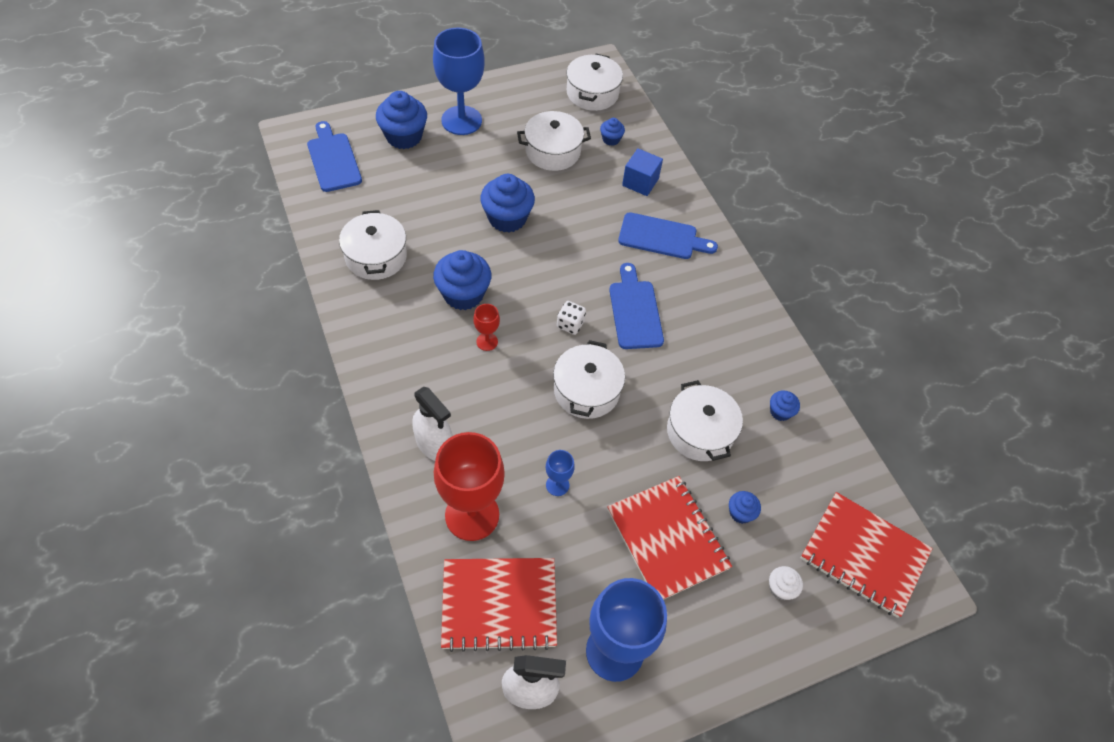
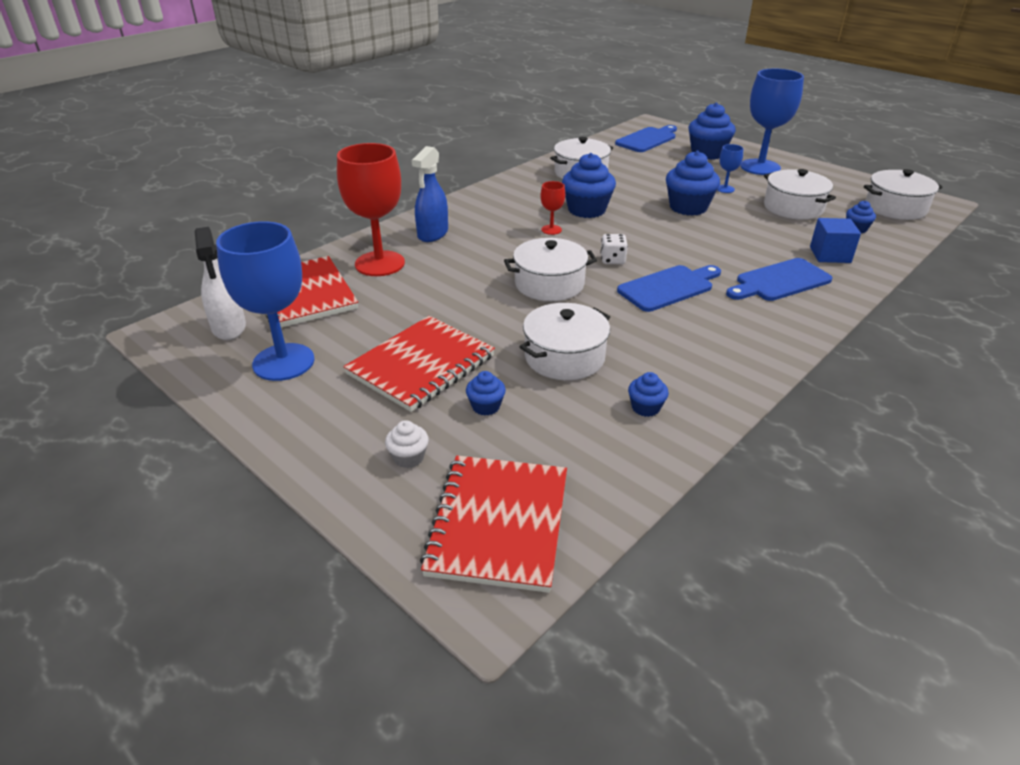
camera: 70 degrees right, 20 degrees down
(434, 445) = (432, 234): white spray bottle -> blue spray bottle
(557, 485) = (437, 293): blue goblet -> blue goblet (725, 189)
(662, 237) = (779, 281): blue cutting board -> blue cutting board turned 75 degrees clockwise

